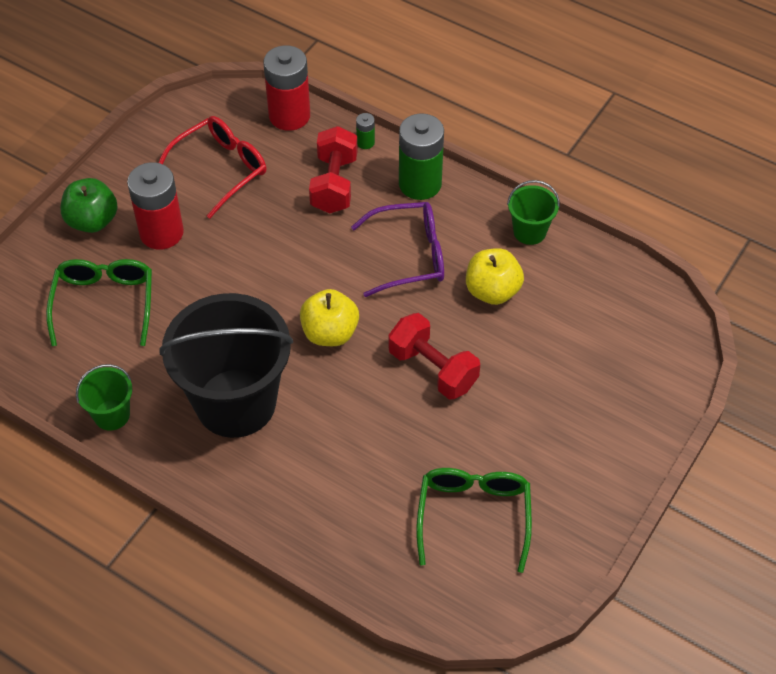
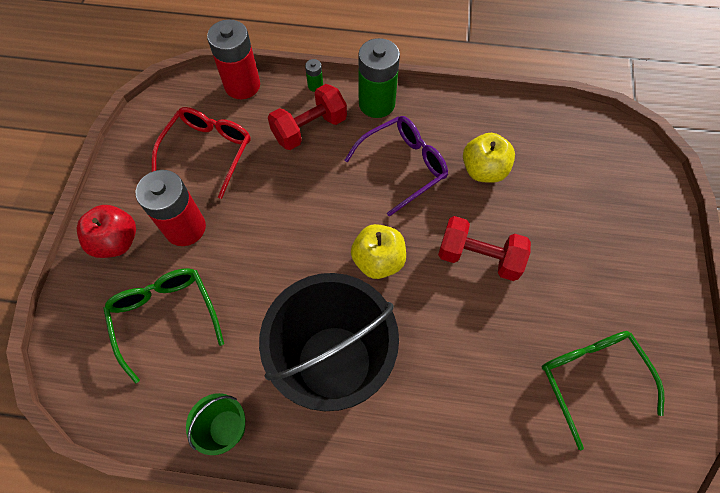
camera: 25 degrees left, 10 degrees up
(92, 221) = (116, 241): green apple -> red apple
(334, 184) = (310, 129): red dumbbell -> red dumbbell turned 75 degrees clockwise
(529, 231) = (481, 111): green bucket -> none

